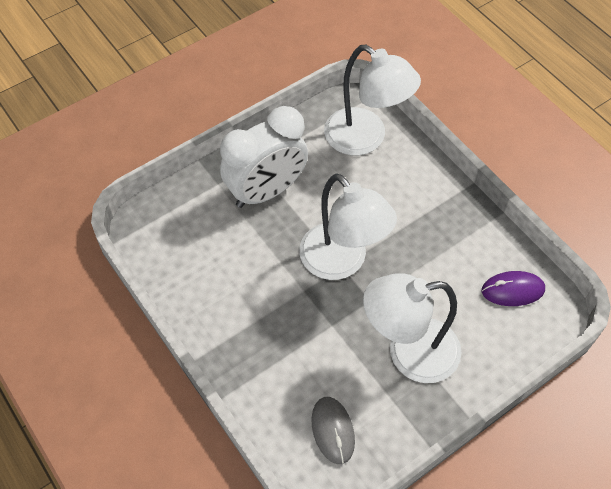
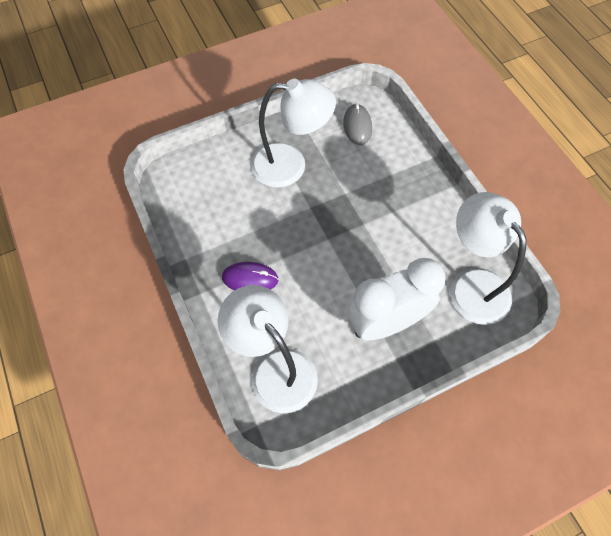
camera: 170 degrees left, 5 degrees up
(342, 262) = (326, 242): white lamp -> white lamp (471, 284)
(512, 290) = (193, 197): purple mouse -> purple mouse (250, 279)

